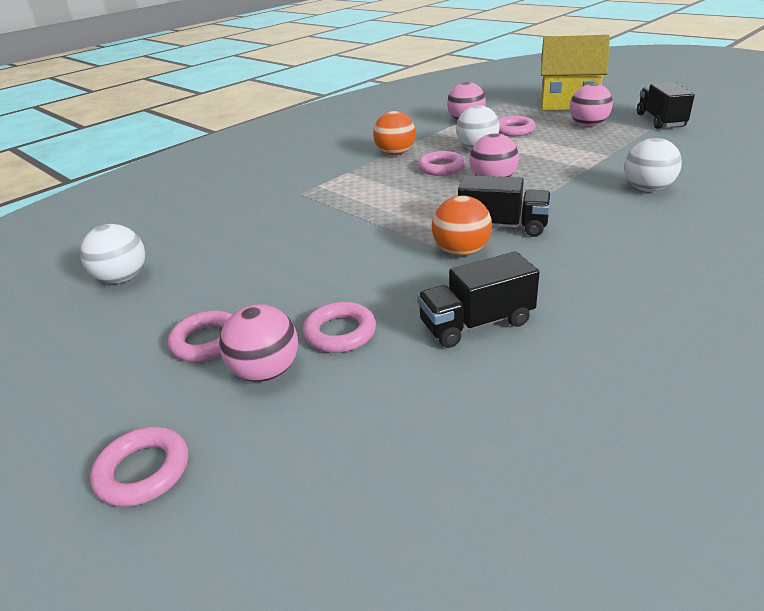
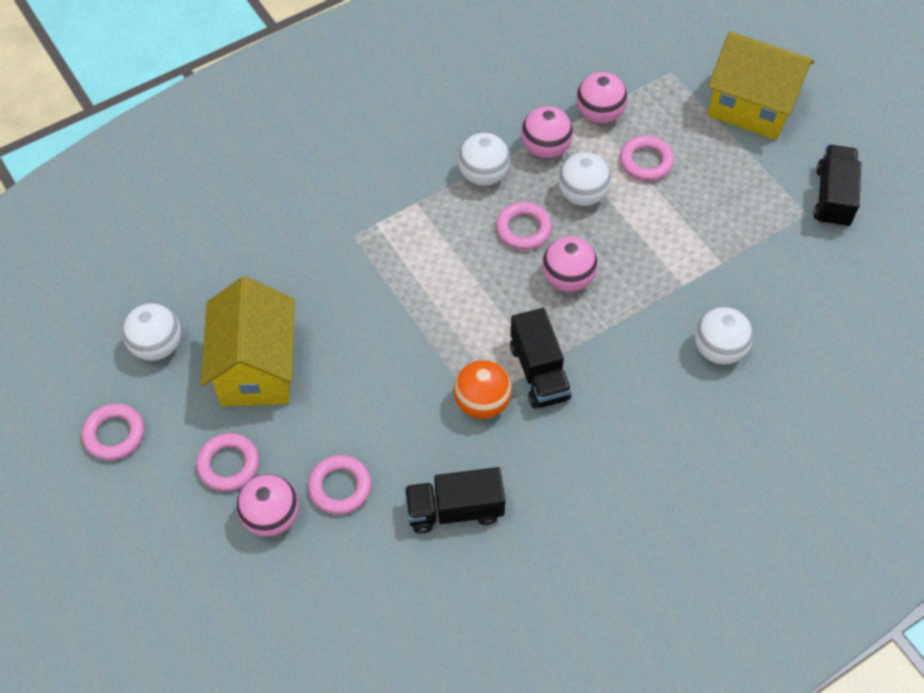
camera: 10 degrees right, 25 degrees up
(143, 471) = (173, 592): pink ring -> pink ring (114, 434)
(228, 273) = (257, 369): none -> yellow house
(395, 153) = (483, 175): orange ball -> white ball
(502, 226) = (539, 372): black truck -> black truck turned 45 degrees clockwise
(588, 125) = (741, 179): pink ball -> pink ball (545, 149)

